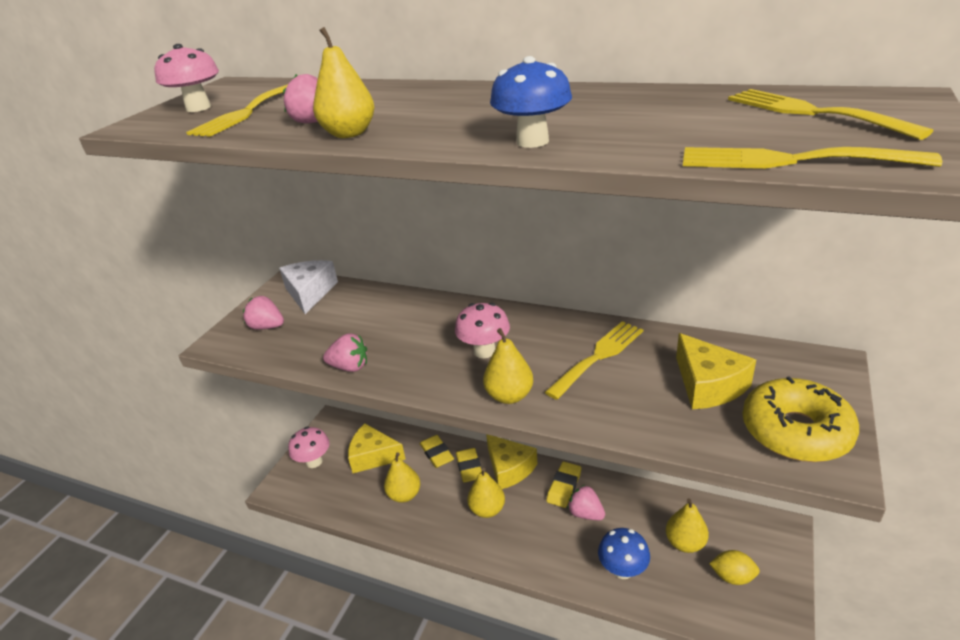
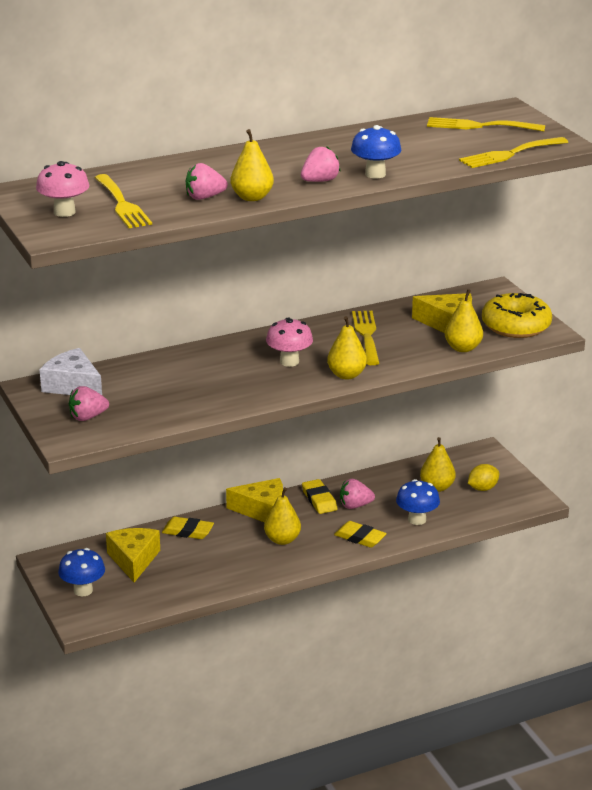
camera: 50 degrees left, 5 degrees down
(314, 461) = (83, 590): pink mushroom -> blue mushroom
(350, 367) = (211, 407): pink strawberry -> pink strawberry (320, 181)
(373, 456) = (133, 560): yellow cheese -> yellow cheese turned 120 degrees clockwise
(404, 495) = (203, 566): yellow pear -> yellow pear (463, 348)
(469, 467) = (229, 525): yellow eraser -> yellow eraser (360, 537)

